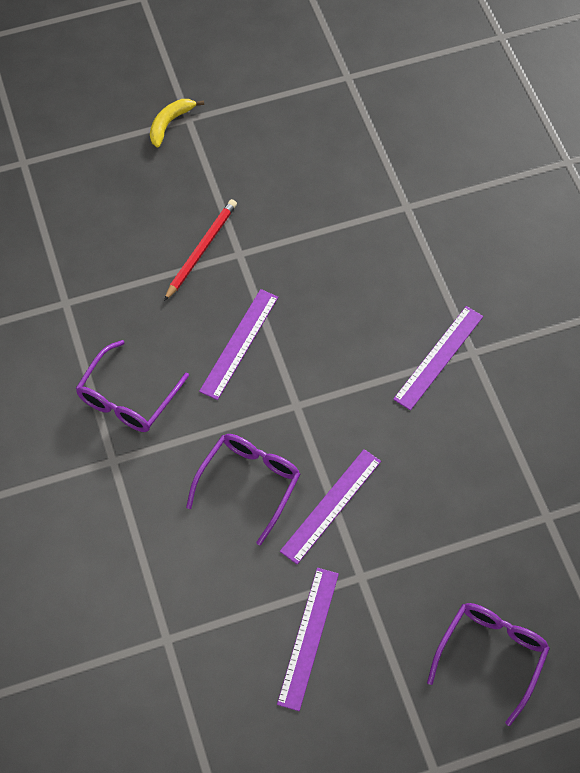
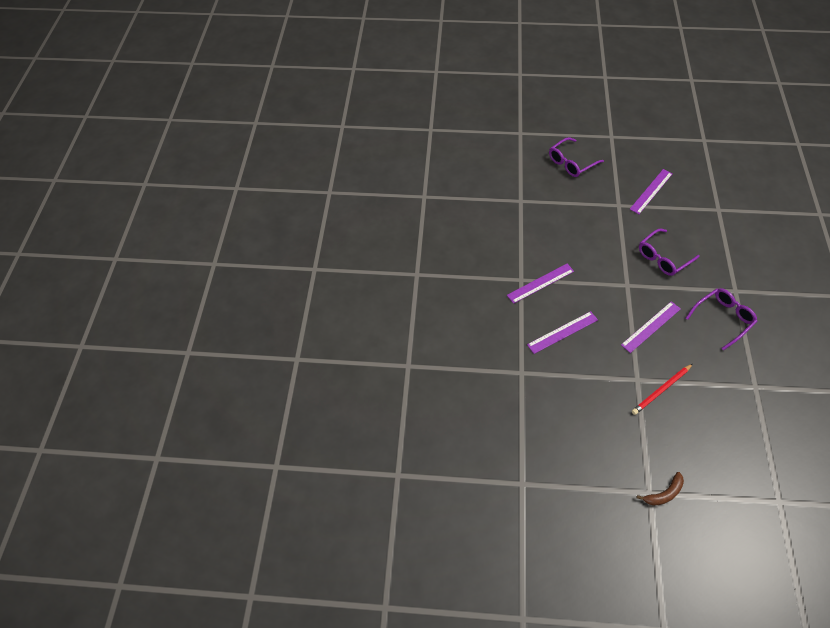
camera: 155 degrees left, 5 degrees down
(170, 123) = (664, 493): yellow banana -> brown banana
(331, 505) = (623, 236): purple ruler -> purple ruler (562, 332)

